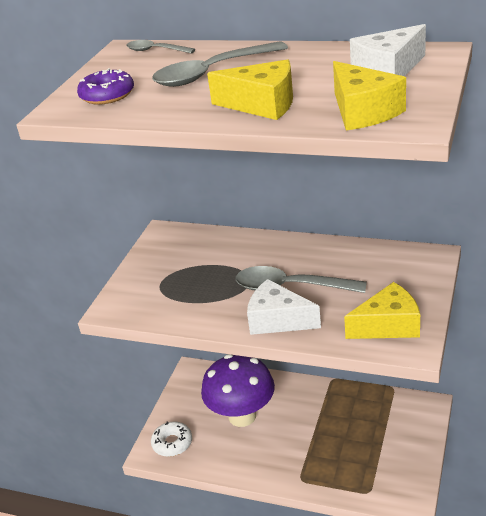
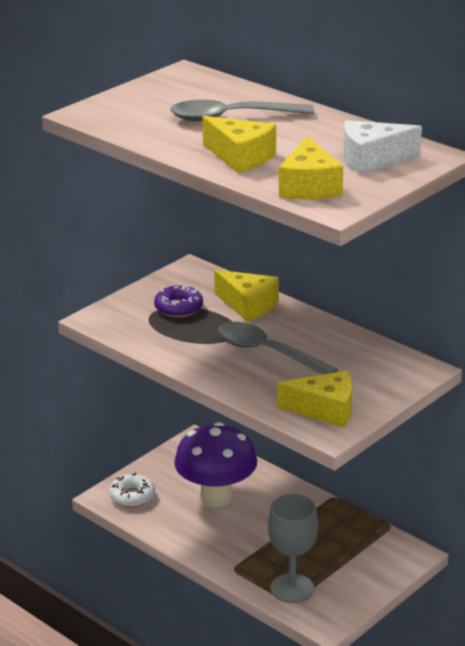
camera: 20 degrees right, 5 degrees down
(107, 95) = (130, 112): purple donut -> purple donut (178, 308)
(155, 51) = (207, 82): grey spoon -> none
(239, 249) = (248, 305): none -> yellow cheese
(277, 320) = (231, 374): white cheese -> none
(360, 478) = (292, 588): none -> grey goblet

